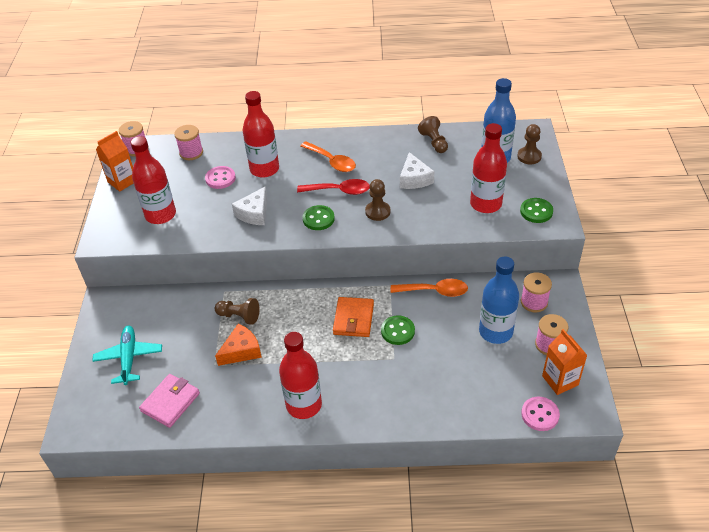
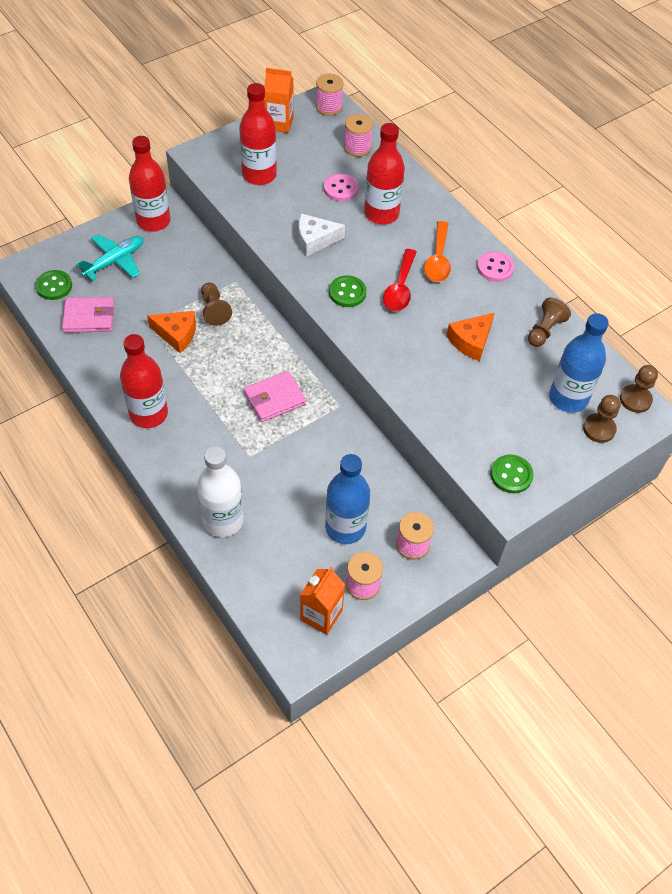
camera: 50 degrees right, 10 degrees up
(339, 191) = (400, 288): red spoon -> red spoon turned 45 degrees clockwise
(353, 319) = (274, 399): orange wallet -> pink wallet
(377, 212) = (396, 335): brown pawn -> brown pawn (635, 399)
(397, 331) = (285, 442): green button -> green button (54, 286)
(414, 179) = (471, 341): white cheese -> orange cheese
(434, 291) = (360, 448): orange spoon -> none
(440, 402) = (223, 520): none -> white bottle
(485, 204) = (484, 423): red bottle -> red bottle (153, 221)
(540, 414) = (264, 615): pink button -> pink button (495, 268)

